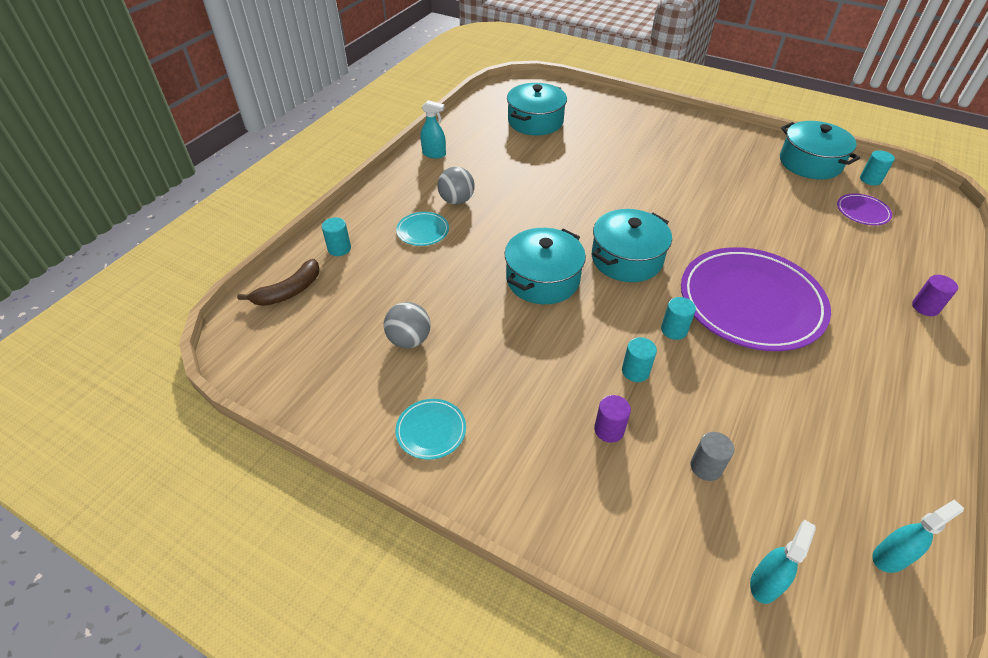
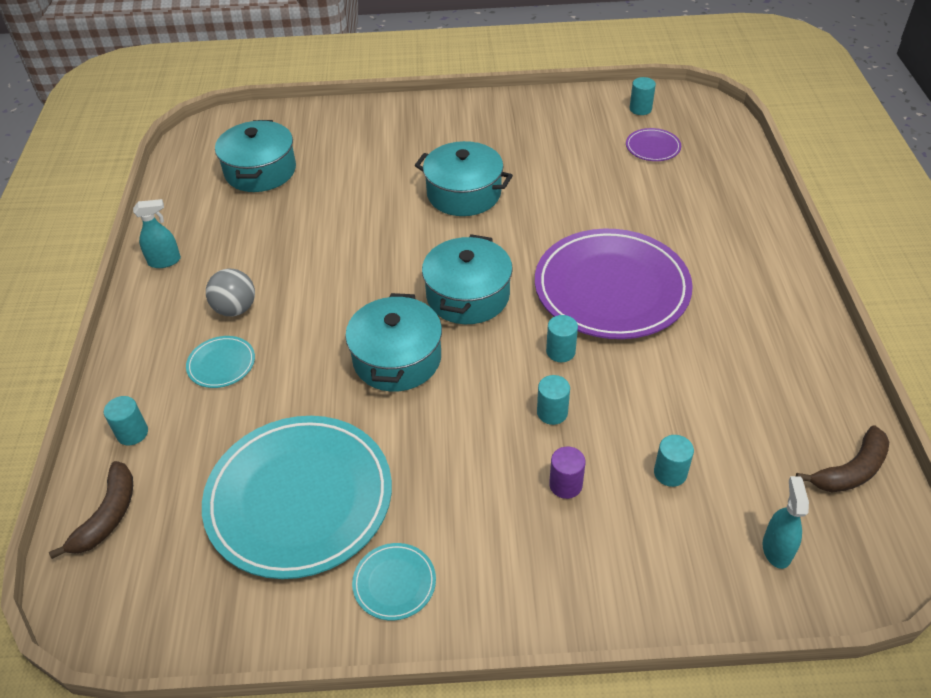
camera: 30 degrees left, 0 degrees up
(409, 340) = (299, 499): grey ball -> turquoise plate
(706, 467) = (670, 473): grey cylinder -> turquoise cylinder
(810, 163) = (577, 111): turquoise pot -> turquoise pot (464, 193)
(890, 557) = (851, 470): turquoise spray bottle -> brown banana
(925, 307) = (755, 224): purple cylinder -> none

